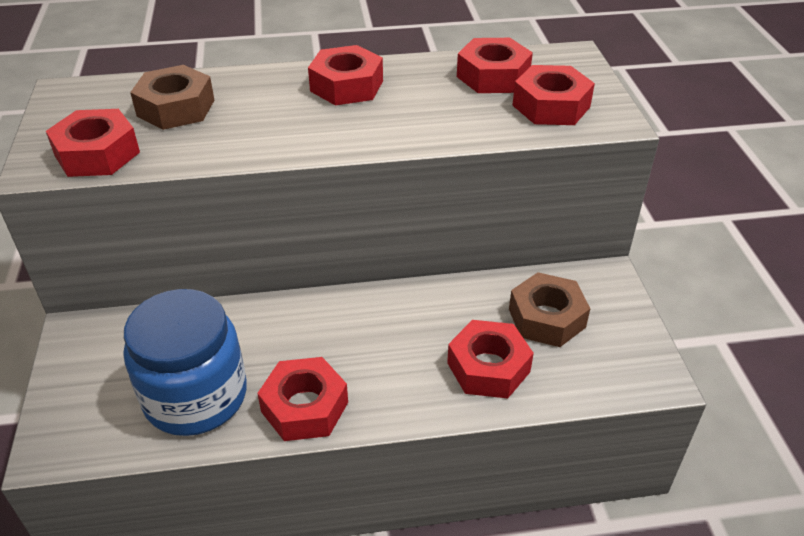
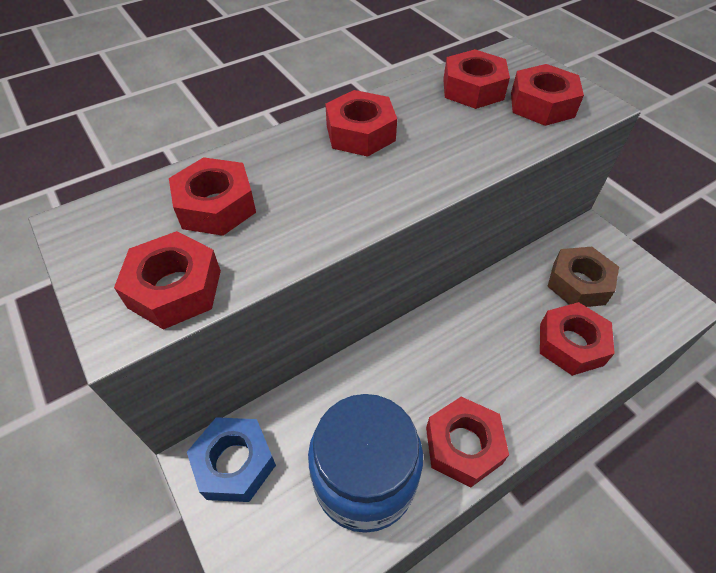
camera: 25 degrees left, 10 degrees up
(100, 342) = (235, 463): none -> blue nut
(176, 108) = (216, 206): brown nut -> red nut

